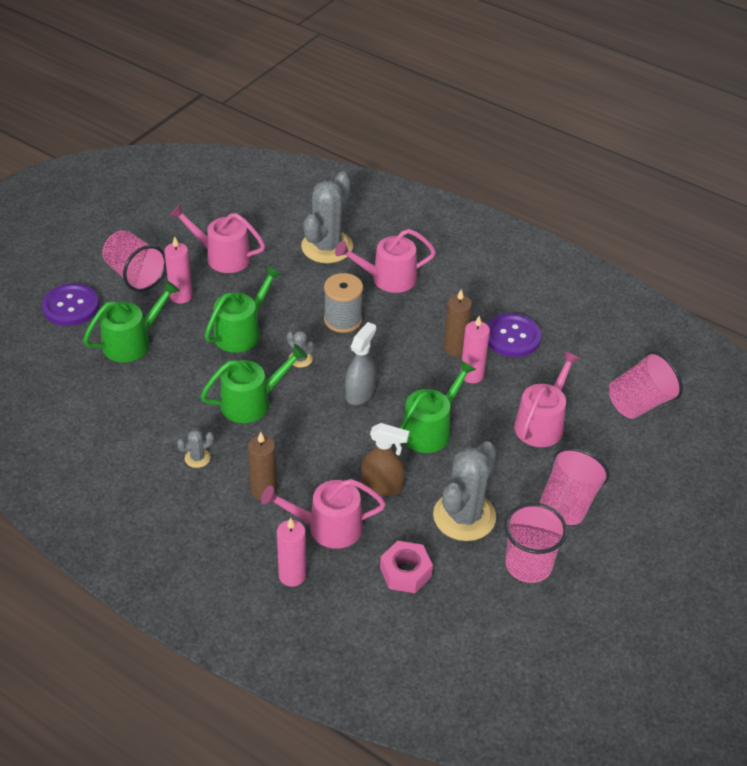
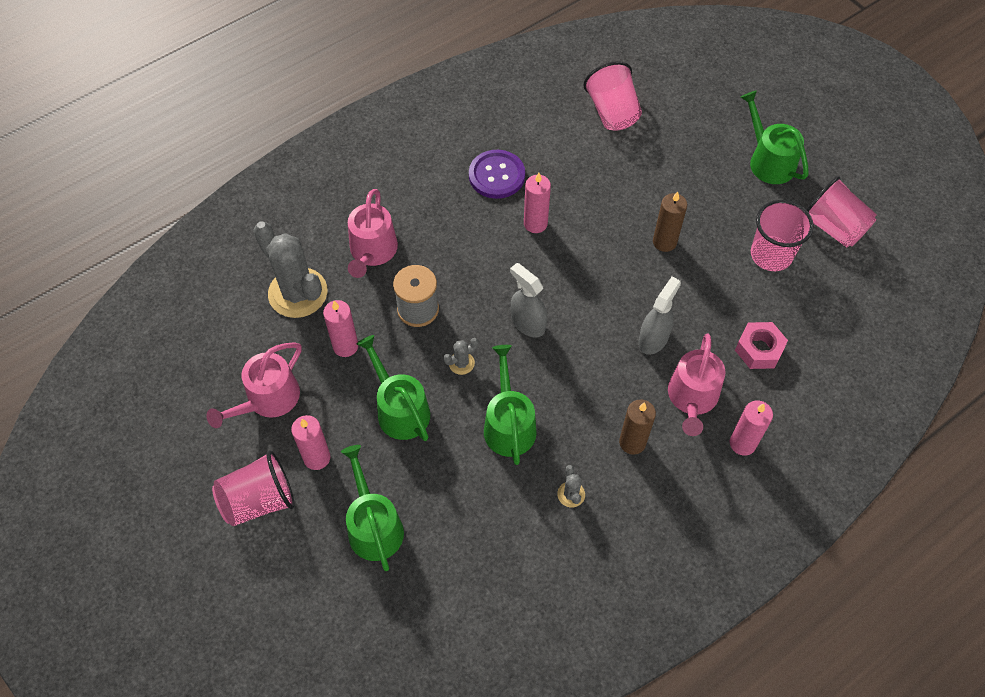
camera: 70 degrees left, 15 degrees up
(71, 306) = (284, 584): purple button -> none
(288, 286) = (345, 346): none -> pink candle
(382, 486) = (653, 338): brown spray bottle -> grey spray bottle
(430, 430) = (595, 279): green watering can -> green watering can (768, 161)
(455, 348) = (495, 226): brown candle -> brown candle (664, 242)
(464, 516) = (706, 285): grey cactus -> none
(542, 423) = (614, 190): pink watering can -> none
(568, 503) = (711, 204): pink cup -> pink cup (833, 227)

